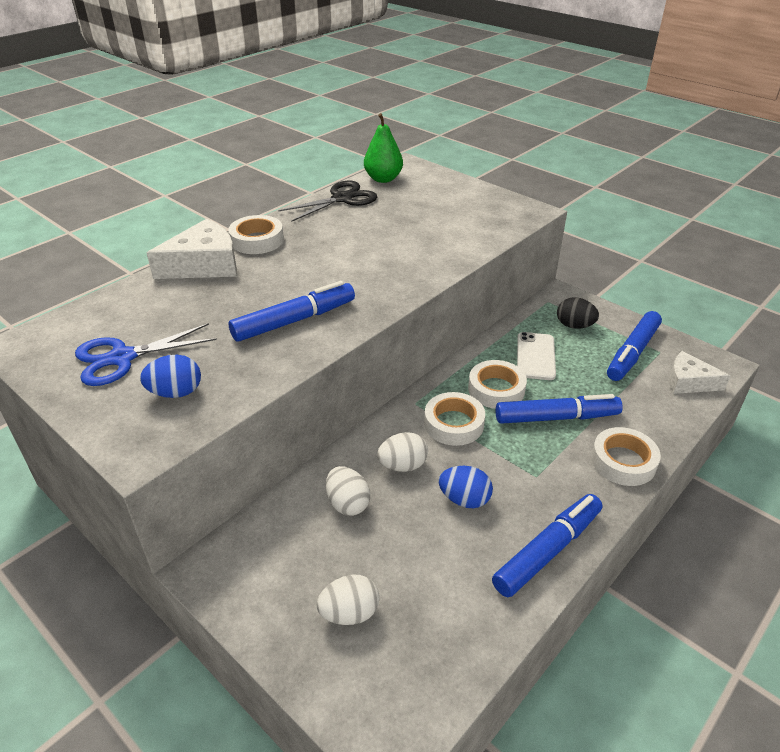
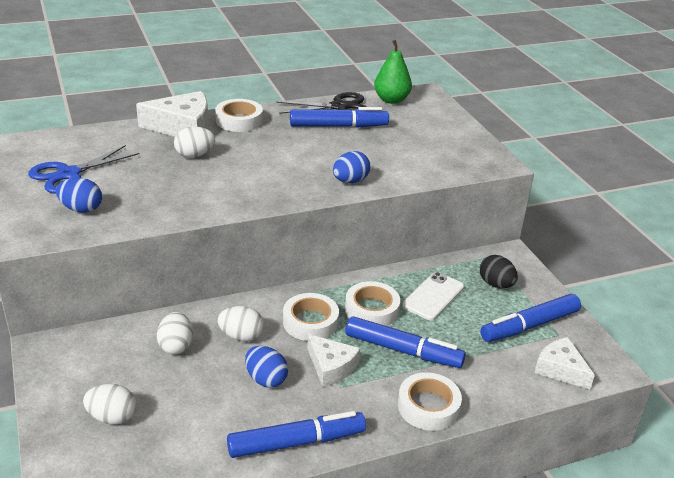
camera: 25 degrees right, 5 degrees down
(122, 358) = (69, 174): blue scissors -> blue scissors turned 45 degrees counterclockwise
(246, 291) = (194, 155): none -> white egg
(294, 321) = (208, 188): blue marker -> blue marker (338, 126)
(425, 268) = (350, 181): none -> blue egg
(511, 460) = (331, 367): none -> white cheese

